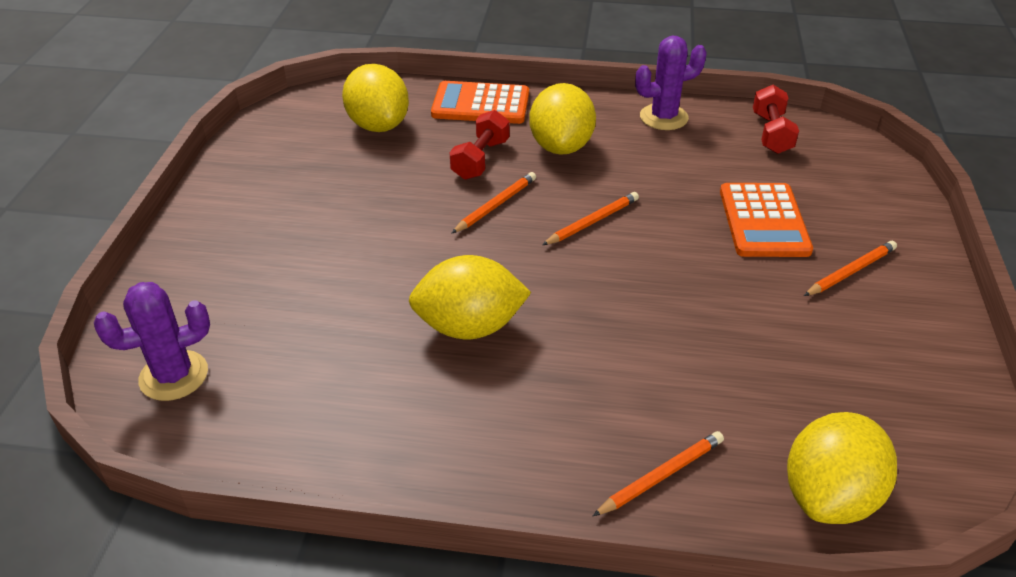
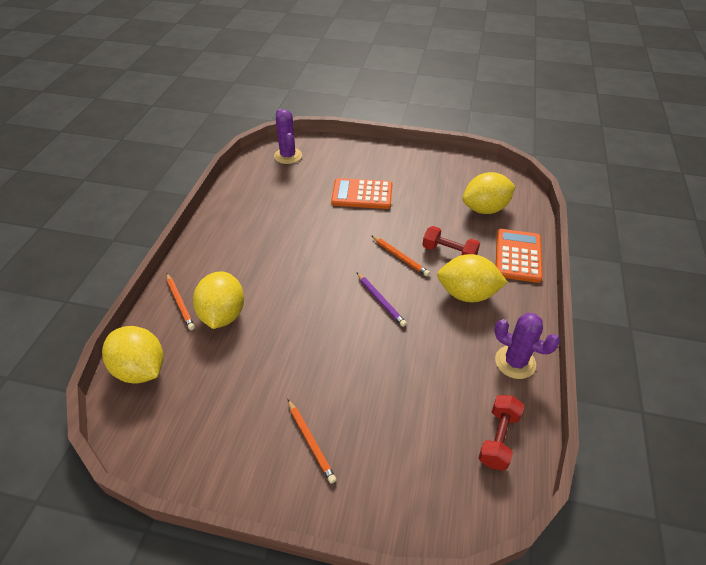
camera: 95 degrees right, 5 degrees up
(469, 326) = (297, 242): yellow lemon -> yellow lemon (223, 314)
(592, 221) = (380, 301): orange pencil -> purple pencil
(663, 117) = (515, 362): purple cactus -> purple cactus turned 45 degrees counterclockwise
(763, 221) = (374, 399): orange calculator -> orange calculator (362, 194)
(771, 133) = (498, 438): red dumbbell -> red dumbbell turned 75 degrees counterclockwise

